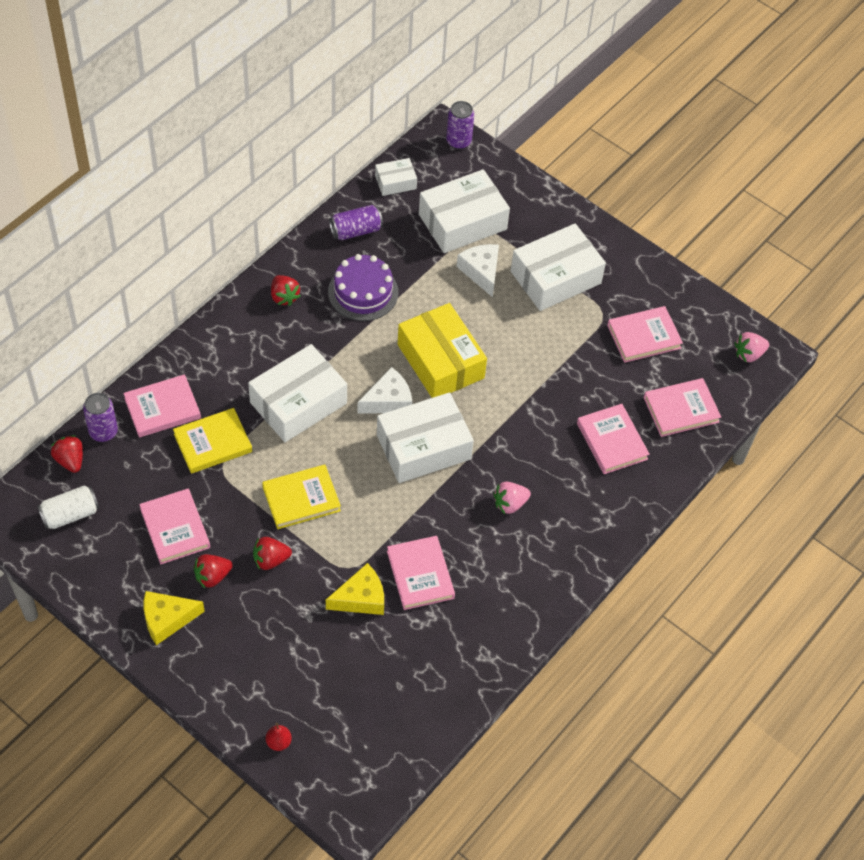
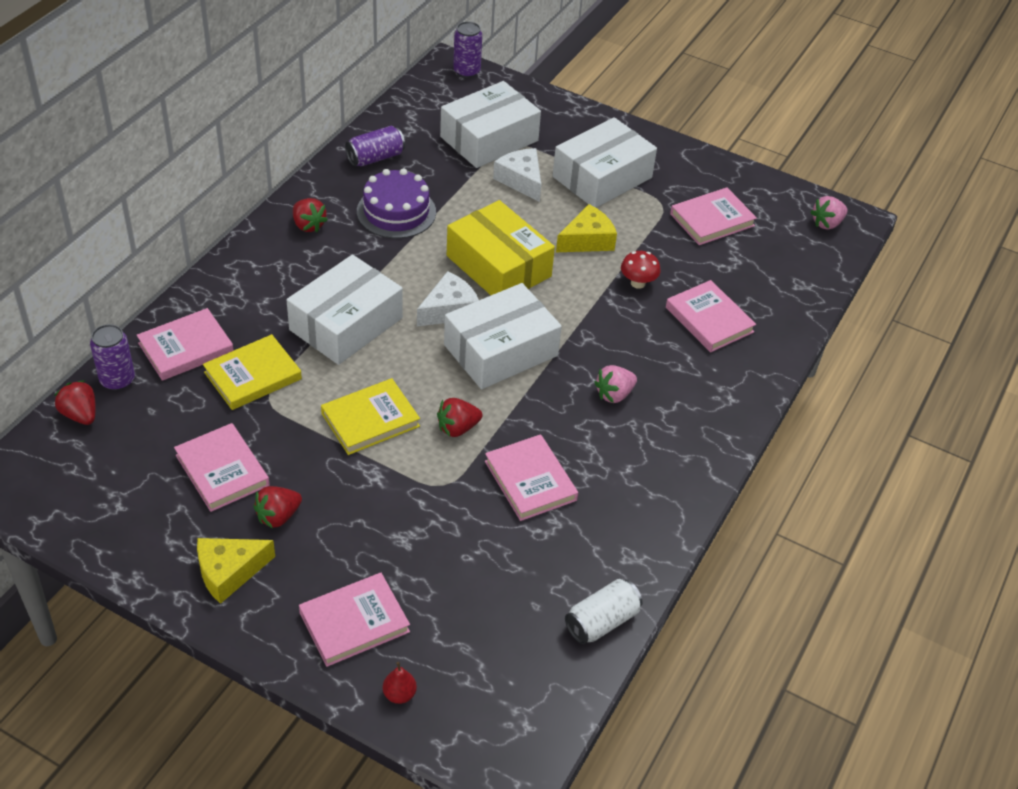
camera: 10 degrees left, 10 degrees down
(70, 514) = (88, 472): white can -> white can (602, 621)
(270, 560) = (346, 489): red strawberry -> red strawberry (457, 428)
(361, 598) = (465, 515): yellow cheese -> yellow cheese (587, 240)
(395, 182) = (408, 112): white box -> none
(559, 395) = (638, 283): none -> red mushroom
(681, 410) = (774, 281): pink book -> pink book (354, 622)

